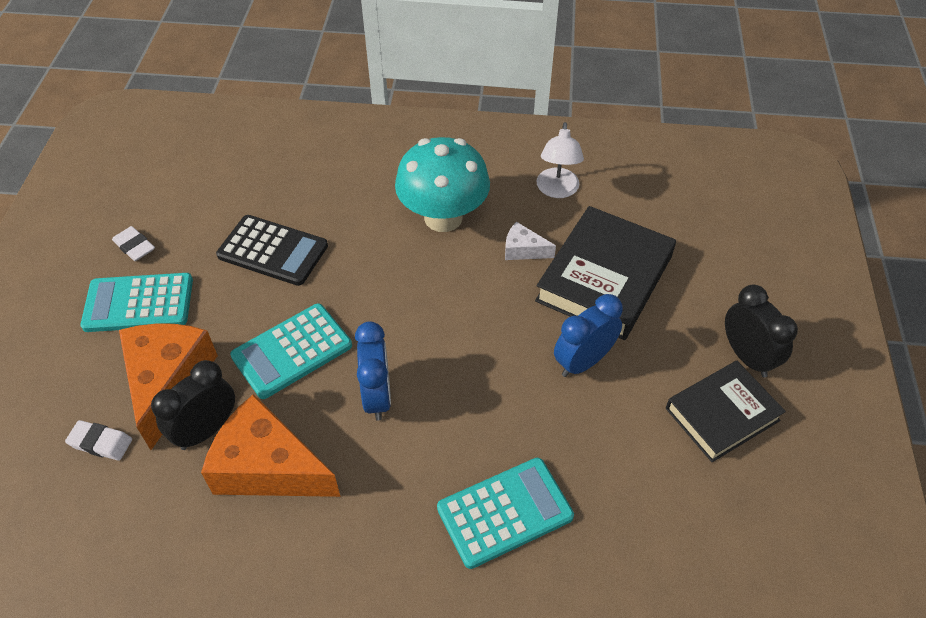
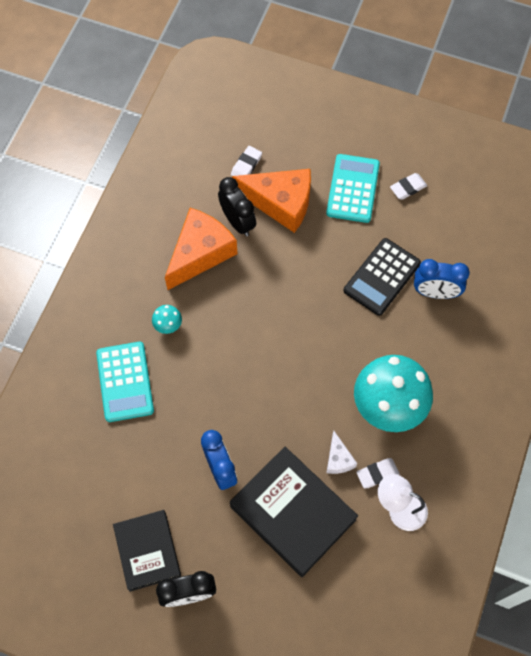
camera: 105 degrees right, 15 degrees up
(292, 351) = (285, 278): turquoise calculator -> none
(377, 396) = (233, 324): blue clock -> blue clock (435, 292)
(399, 479) = (168, 325): none -> turquoise mushroom
(523, 250) = (338, 459): white cheese -> white cheese turned 135 degrees clockwise
(527, 214) = (377, 474): none -> white eraser

